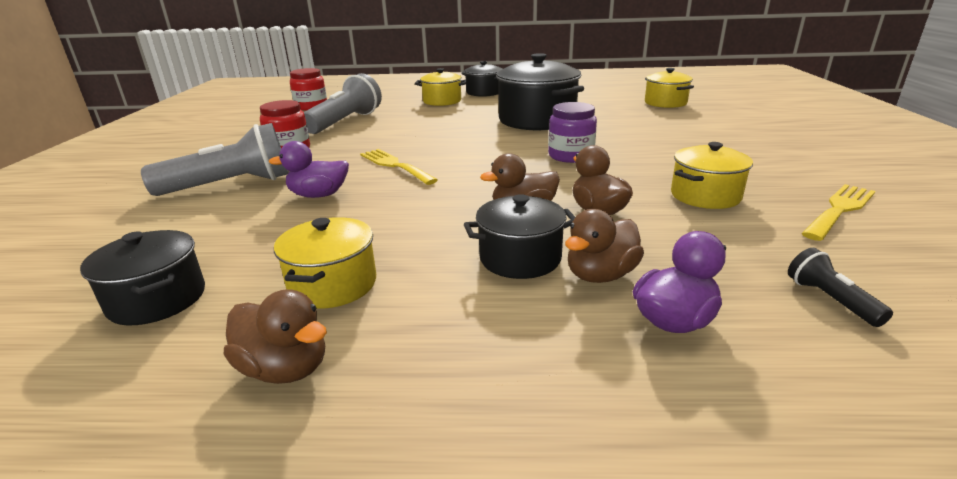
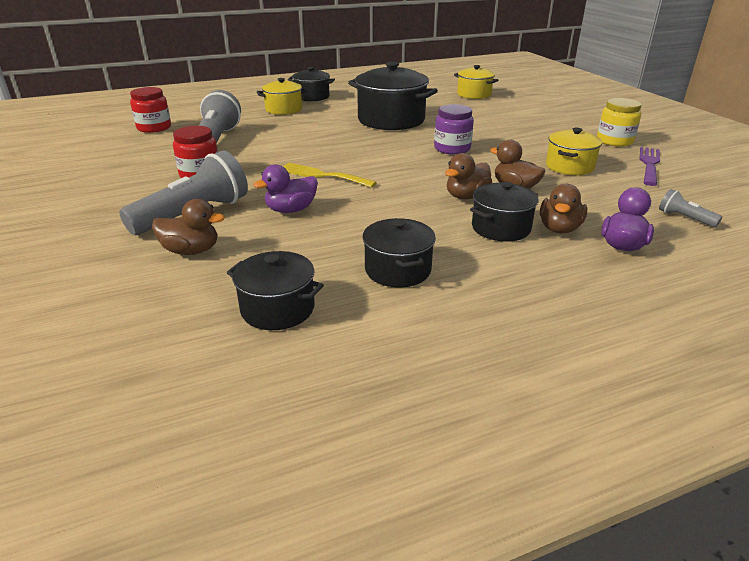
camera: 25 degrees left, 5 degrees up
(285, 368) = (437, 323): brown duck -> brown duck (191, 251)
(333, 284) = (398, 270): yellow pot -> black pot
(810, 172) = (614, 141): none -> yellow jar
(830, 300) = (684, 218): black flashlight -> grey flashlight
(839, 209) = (649, 164): yellow fork -> purple fork

